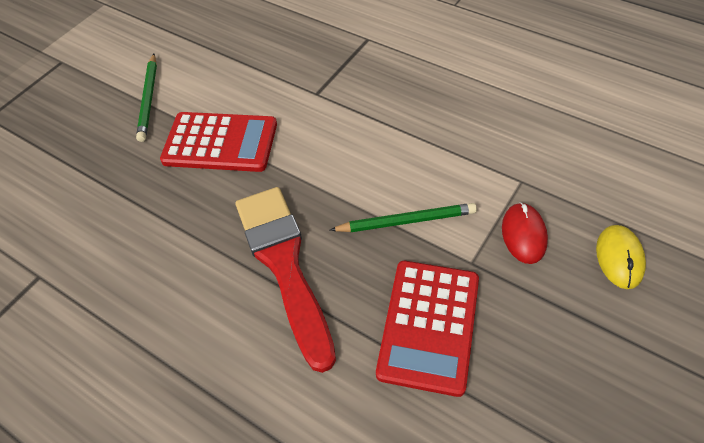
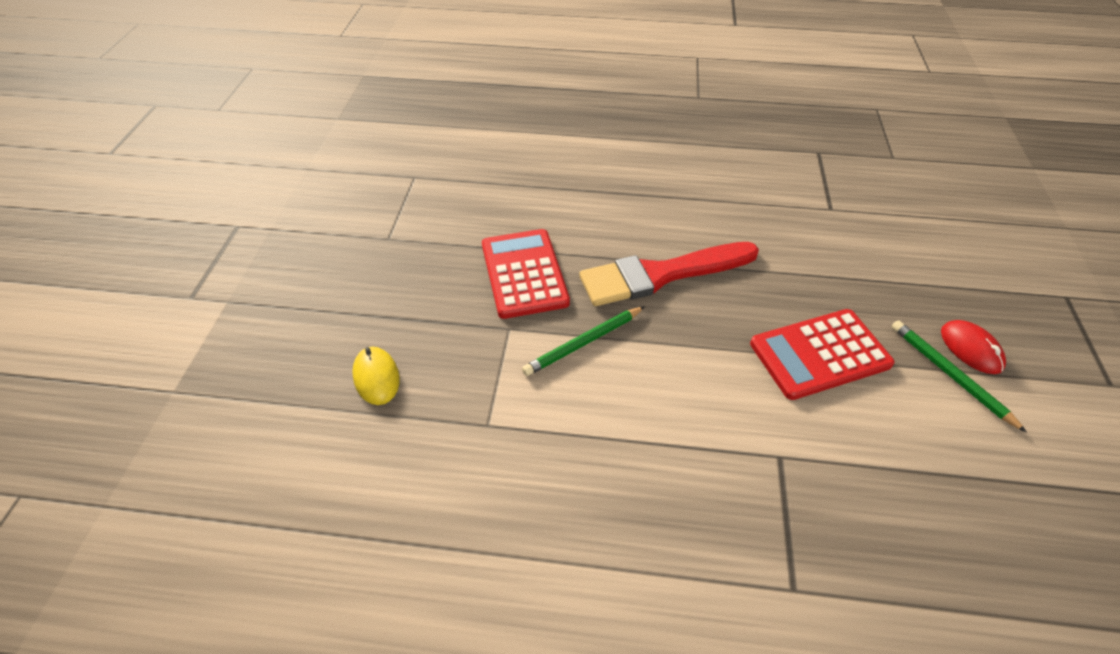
camera: 150 degrees right, 5 degrees down
(284, 265) = (661, 274): red brush -> red brush turned 120 degrees clockwise
(523, 234) = (470, 368): red mouse -> red mouse (971, 349)

